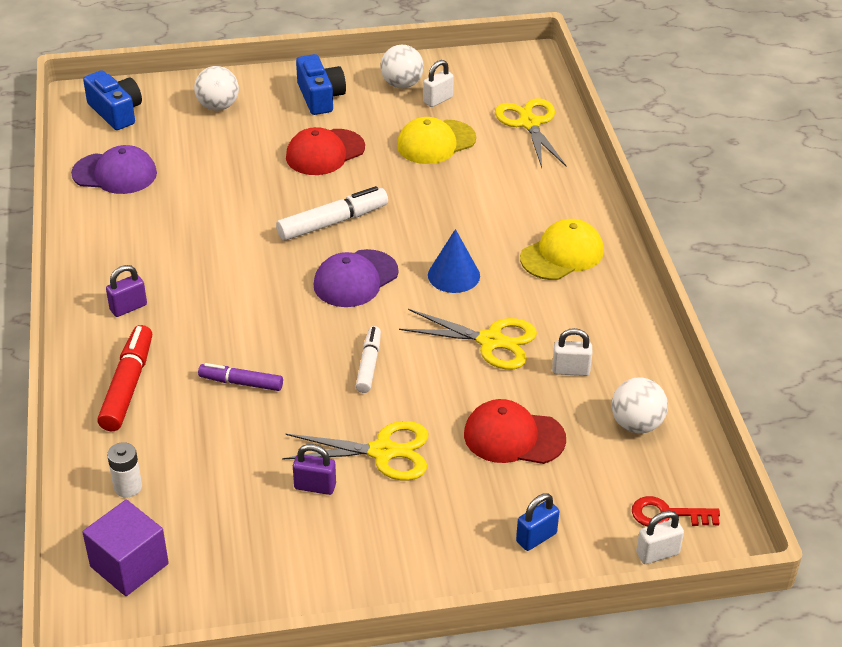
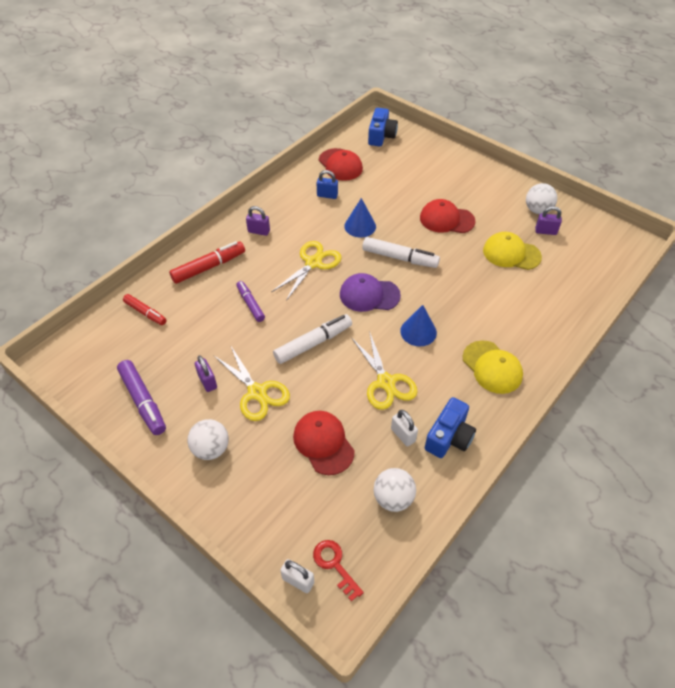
camera: 50 degrees right, 10 degrees up
(115, 173) = (340, 165): purple cap -> red cap
(128, 487) = (145, 313): white battery -> red marker
(129, 565) = (98, 348): purple cube -> none
(218, 106) = (429, 162): white ball -> white ball (211, 449)
(241, 221) = (360, 226): none -> blue cone
(274, 562) = (143, 401): none -> purple marker
(320, 97) = (485, 189): blue camera -> blue camera (449, 437)
(369, 364) = (313, 343): white marker -> white marker, size x1.55
(438, 100) = (545, 231): white padlock -> purple padlock
(529, 123) = (580, 280): yellow scissors -> yellow scissors (313, 263)
(536, 537) = (257, 506): blue padlock -> blue padlock (327, 195)
(562, 254) = (492, 367): yellow cap -> yellow cap turned 45 degrees clockwise

